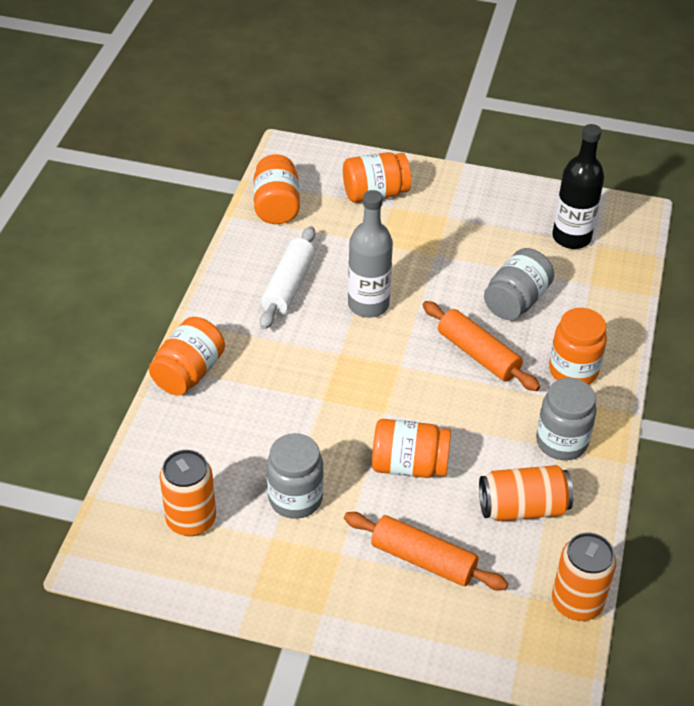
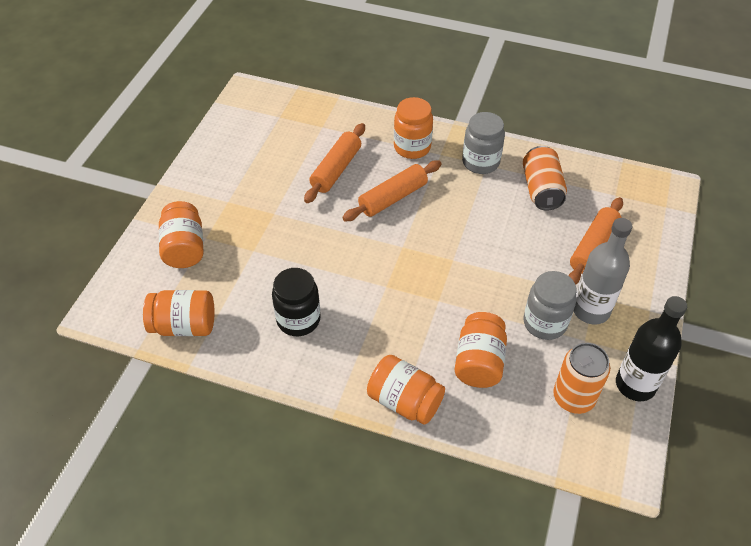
camera: 85 degrees left, 5 degrees up
(288, 286) = (298, 319): white rolling pin -> black jar
(368, 305) = (330, 262): grey bottle -> grey bottle (591, 310)
(409, 465) = (506, 249): orange jar -> orange jar (479, 362)
(516, 301) = (336, 169): grey jar -> orange rolling pin
(571, 237) = (269, 130): black bottle -> black bottle (635, 385)
(577, 602) = (616, 172): orange can -> none

